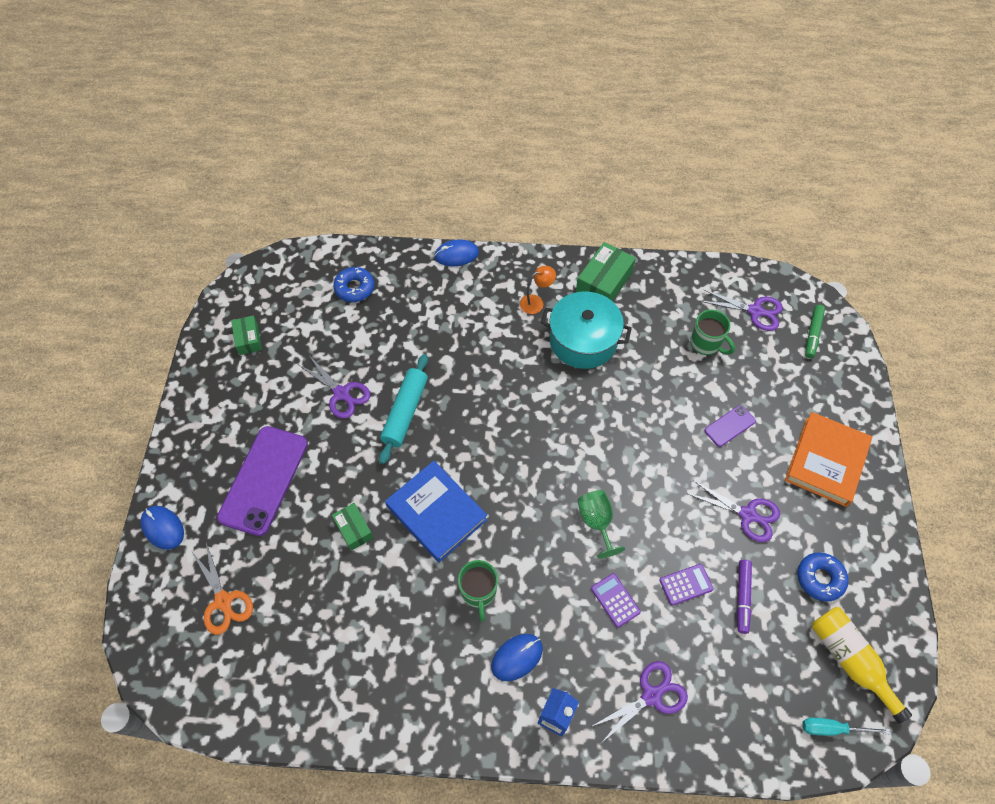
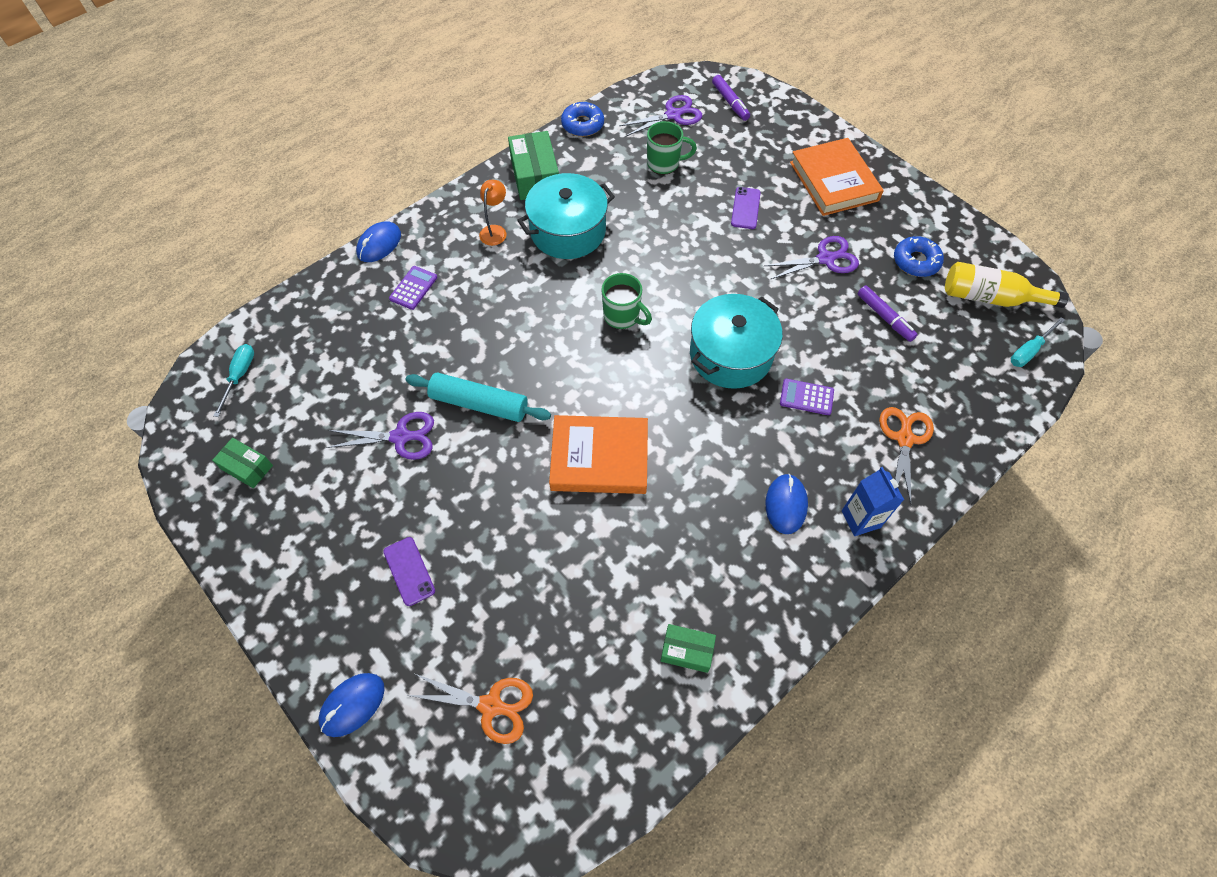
camera: 45 degrees left, 0 degrees up
(163, 528) = (352, 705): blue mouse -> blue mouse turned 45 degrees counterclockwise
(264, 480) = (409, 571): purple phone -> purple phone, size x0.48
(298, 279) = (240, 376): none -> turquoise screwdriver
(354, 288) = (309, 341): blue donut -> blue donut (582, 124)
(354, 529) = (543, 534): green box -> green box (687, 651)
(405, 412) = (479, 403): turquoise rolling pin -> turquoise rolling pin turned 45 degrees counterclockwise
(436, 513) = (599, 458): blue book -> orange book
(479, 592) = (703, 486): green mug -> green mug (622, 316)
(596, 522) = (730, 354): green goblet -> turquoise pot
(651, 695) = (904, 439): purple scissors -> orange scissors
(686, 584) = (840, 342): purple calculator -> purple calculator (413, 288)
(812, 334) = (730, 102): green marker -> purple marker

